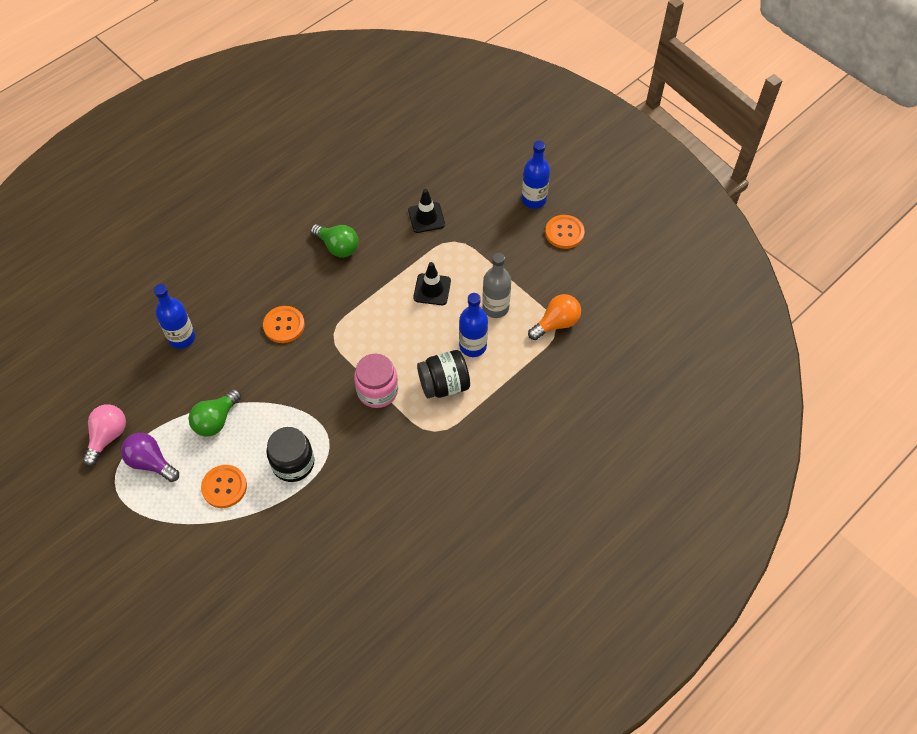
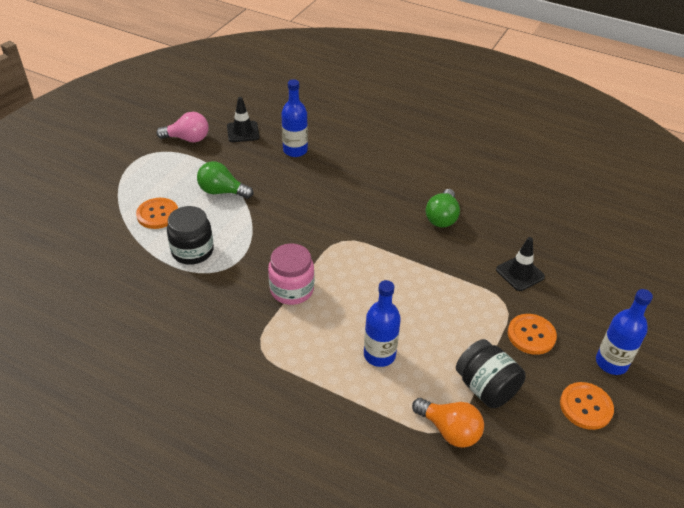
camera: 70 degrees right, 15 degrees down
(151, 462) = (171, 167): purple light bulb -> none
(284, 325) = (336, 206): orange button -> orange button (531, 335)
(432, 289) = (433, 301): black traffic cone -> black traffic cone (243, 132)
(444, 385) = (320, 342): black jar -> black jar (486, 387)
(495, 308) = (440, 363): grey bottle -> none

